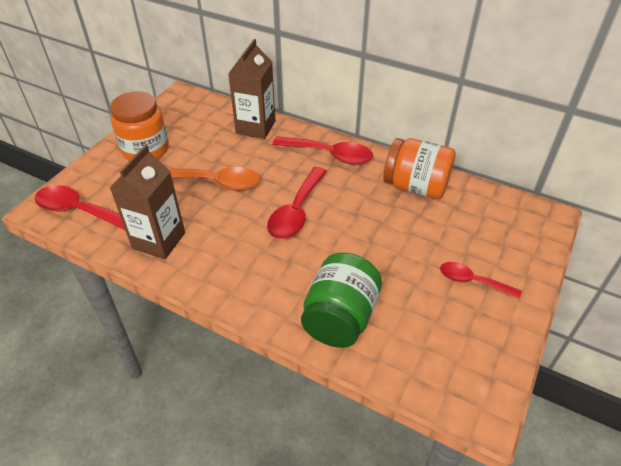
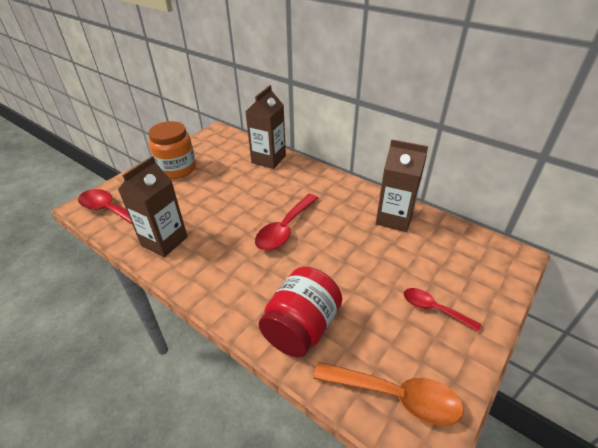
camera: 10 degrees right, 5 degrees down
(215, 182) = (224, 199): orange spoon -> orange spoon (395, 396)
(329, 155) = (324, 185): red spoon -> none
(340, 317) = (301, 328): green jar -> red jar
(415, 187) = (394, 218): orange jar -> brown carton

